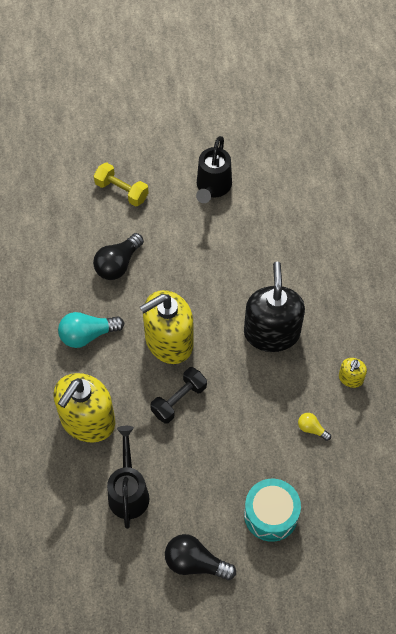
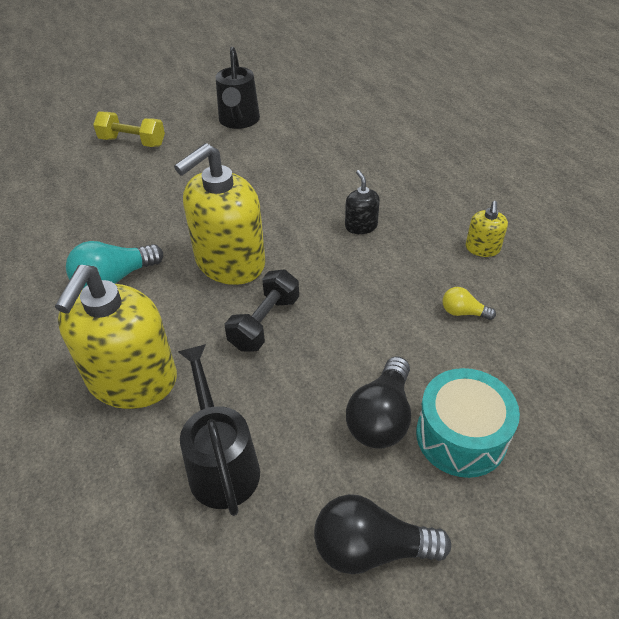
camera: 15 degrees left, 15 degrees down
(118, 264) = (142, 203): black light bulb -> black light bulb (381, 417)
(271, 332) = (361, 226): black soap dispenser -> black soap dispenser, size x0.45

